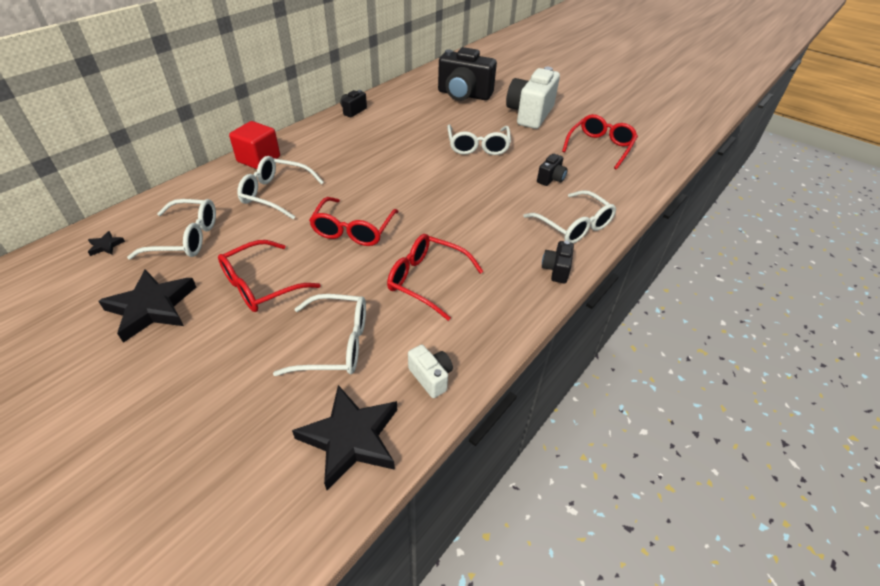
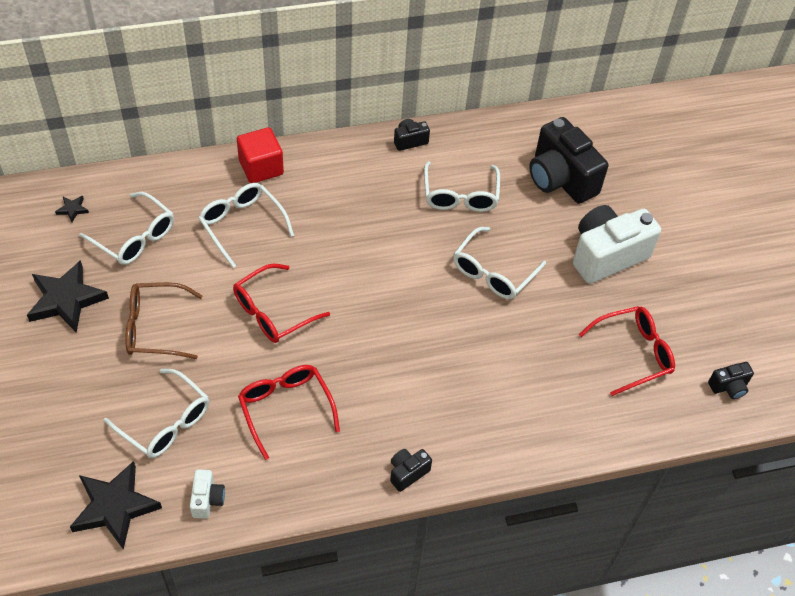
camera: 35 degrees right, 10 degrees up
(261, 285) = (155, 327): red glasses -> brown glasses
(551, 179) = (523, 364): black camera -> black camera (728, 387)
(574, 226) = (480, 437): white glasses -> white glasses (460, 196)

